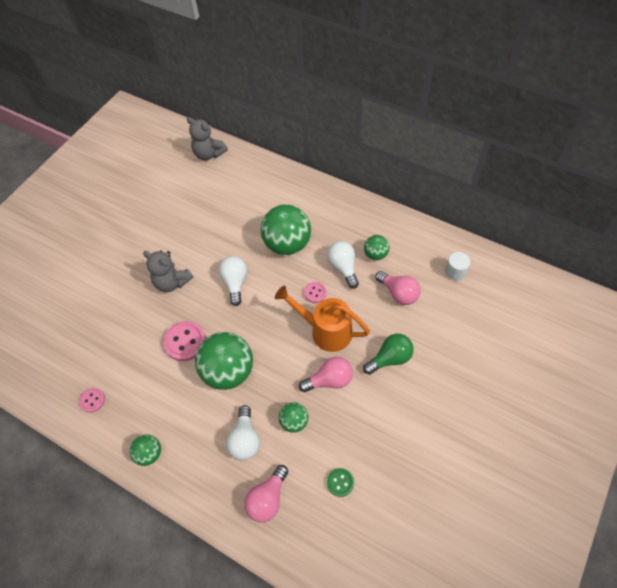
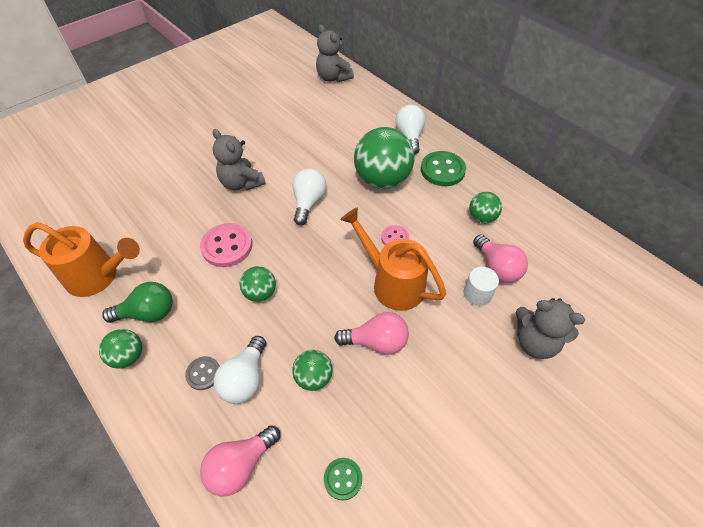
camera: 15 degrees right, 5 degrees down
(92, 400) = (99, 276): pink button -> orange watering can
(212, 446) = (203, 373): none -> grey button
(228, 371) = (260, 293): green ball -> green ball, size x0.50
(332, 220) = (442, 170): none -> green button
(343, 267) = (438, 221): white light bulb -> white light bulb (409, 136)
(390, 358) = (462, 340): green light bulb -> green light bulb (148, 313)
(440, 343) = (535, 342): none -> grey teddy bear
(455, 272) = (577, 264): white cylinder -> white cylinder (477, 294)

